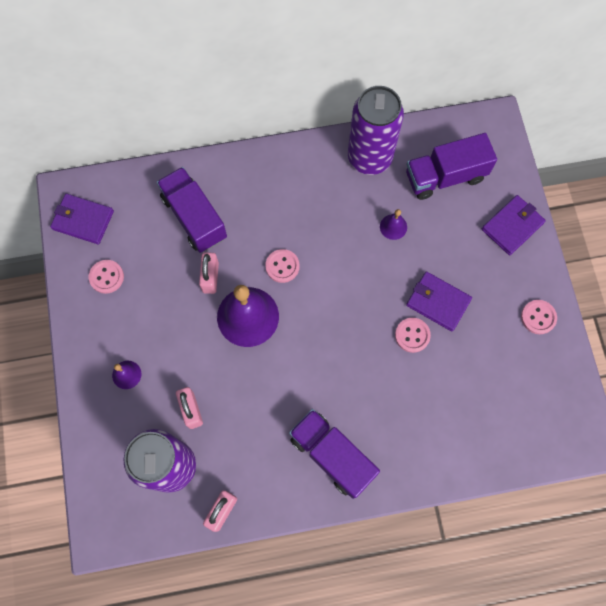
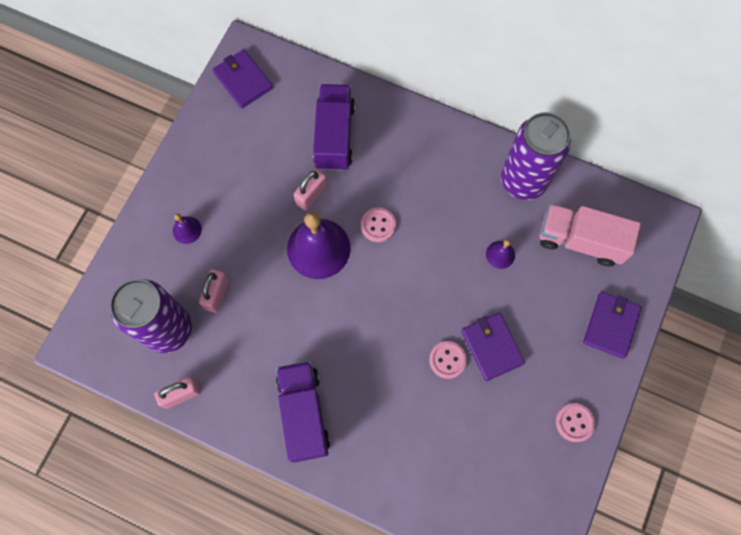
camera: 35 degrees right, 0 degrees up
(106, 277) = (228, 139): pink button -> none
(445, 176) = (580, 240): purple truck -> pink truck
(512, 226) = (611, 325): purple wallet -> purple wallet turned 60 degrees counterclockwise

